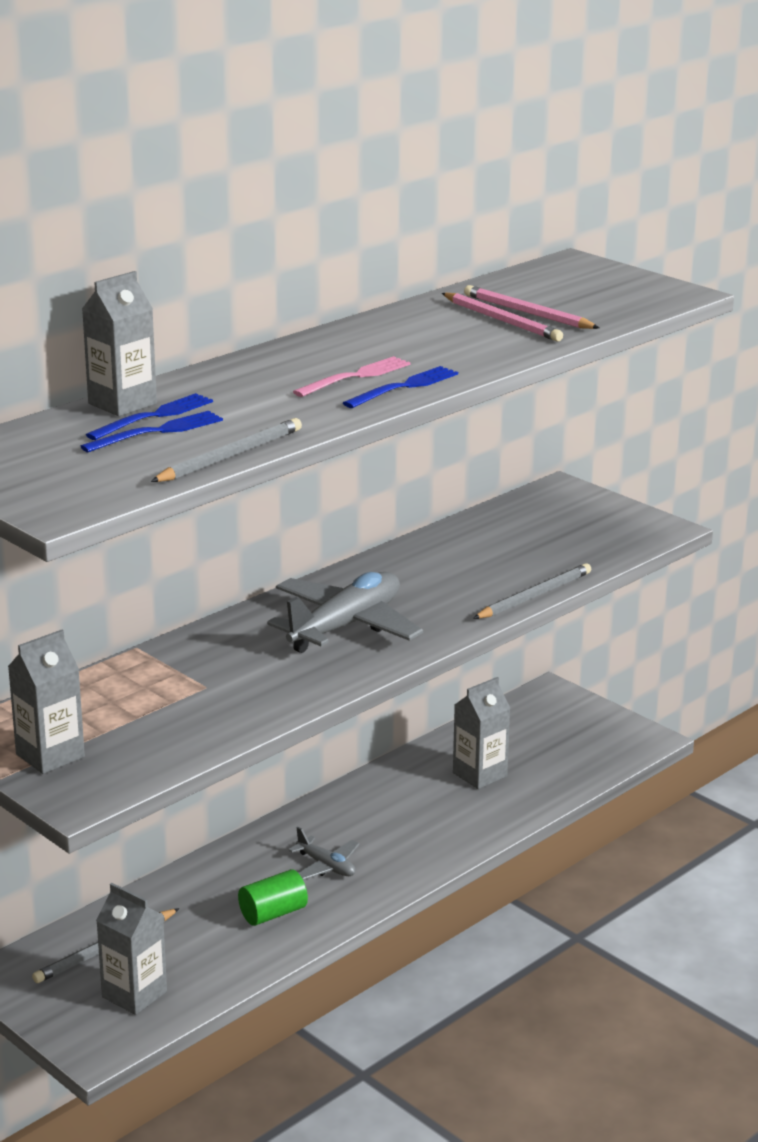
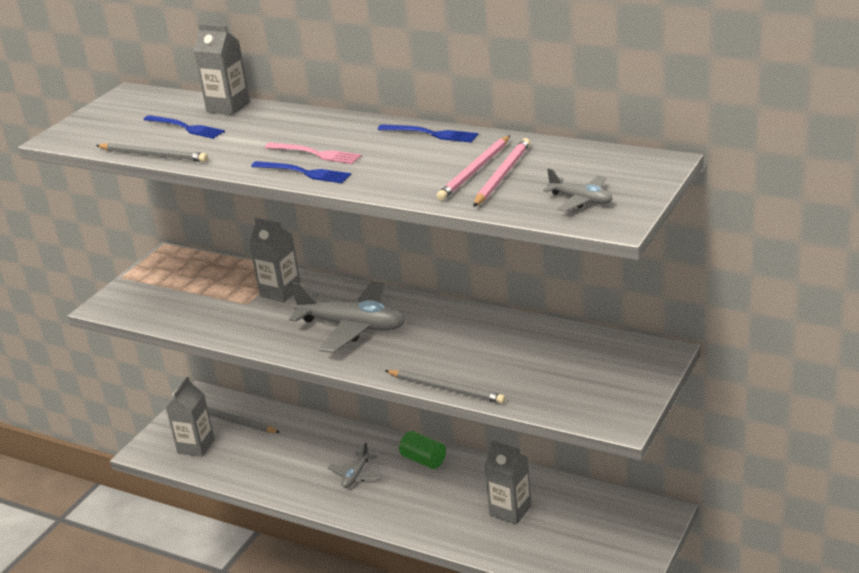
camera: 75 degrees right, 5 degrees up
(50, 756) = (148, 283): grey carton -> grey carton (280, 292)
(155, 416) = (212, 120): blue fork -> blue fork (432, 134)
(273, 913) = (294, 470): green cylinder -> green cylinder (423, 460)
(621, 296) = (581, 200): none -> grey plane

